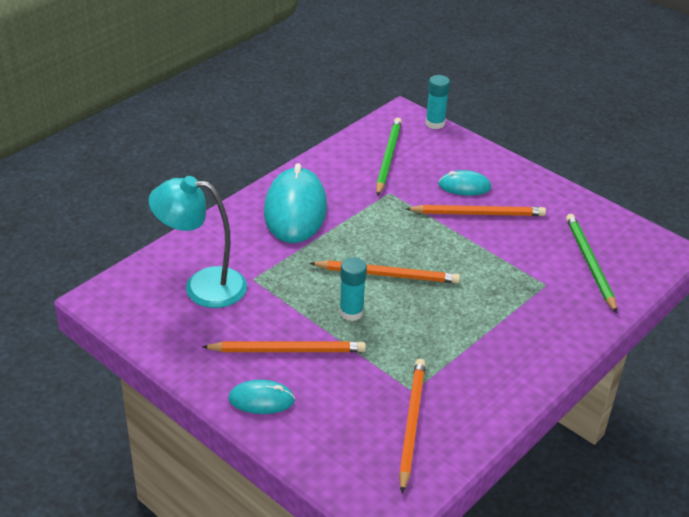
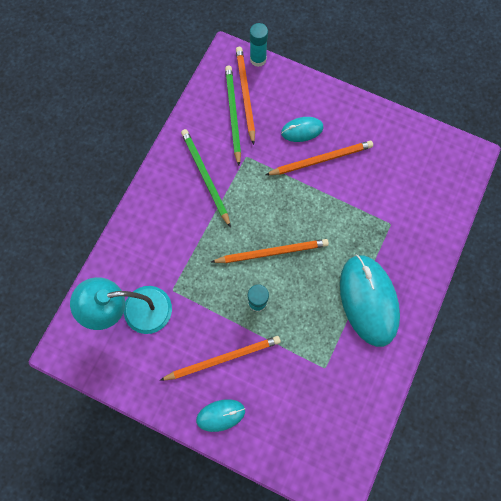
camera: 15 degrees left, 35 degrees up
(295, 210) = (179, 201): turquoise mouse -> turquoise mouse (368, 300)
(411, 424) = (333, 401): orange pencil -> orange pencil (245, 94)
(589, 263) = (417, 190): green pencil -> green pencil (205, 177)

